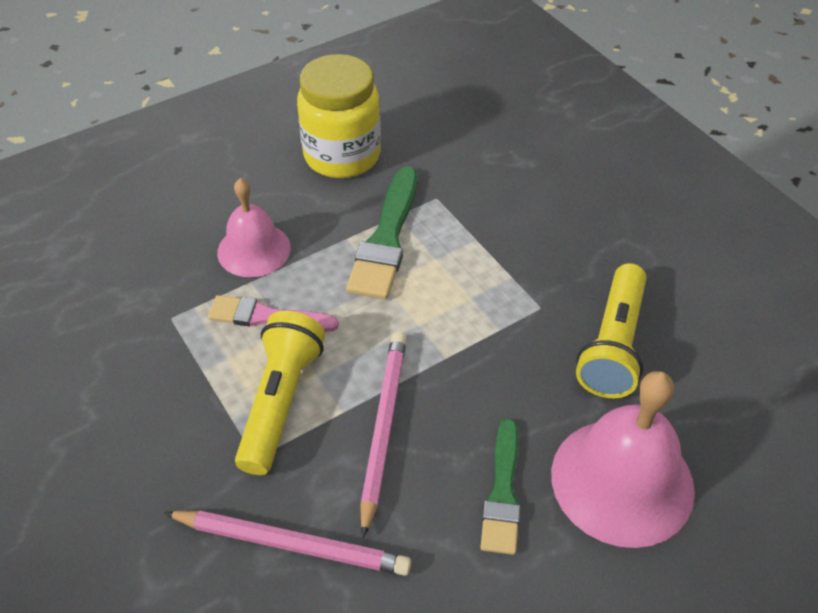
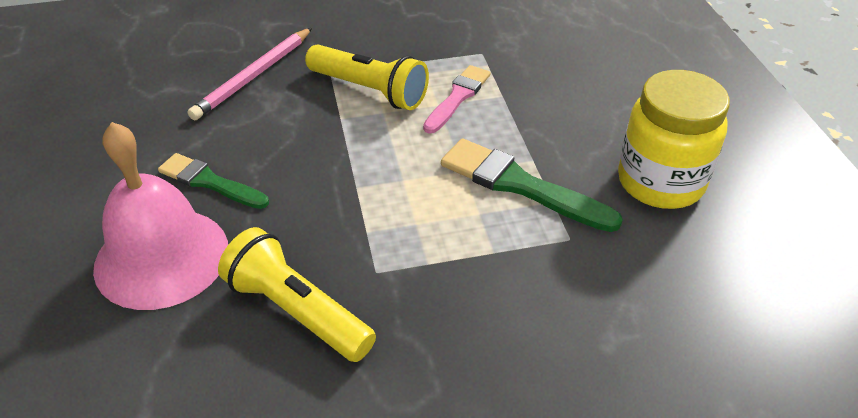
camera: 110 degrees right, 5 degrees down
(254, 249) = (540, 102): pink bell -> none
(383, 428) = (311, 135): pink pencil -> none

